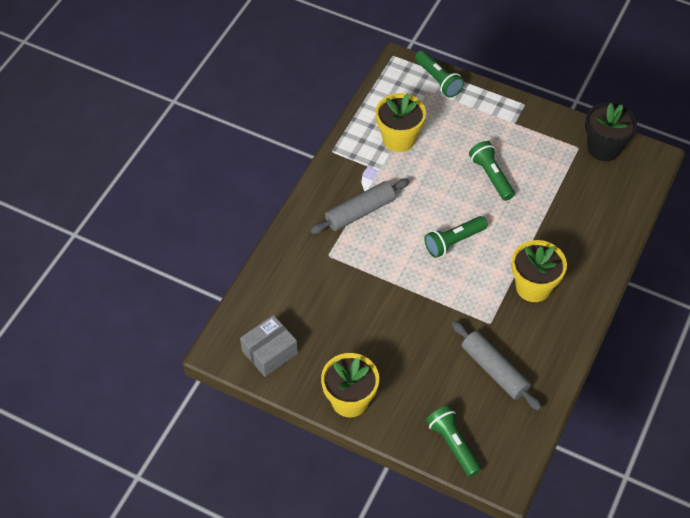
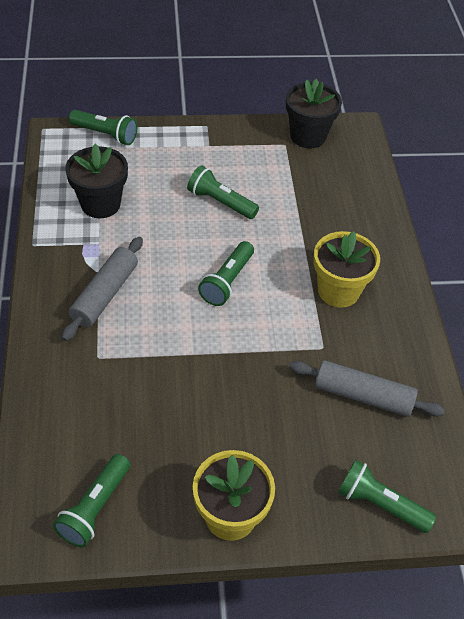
camera: 35 degrees left, 5 degrees down
(269, 352) = (95, 508): grey box -> green flashlight
(399, 139) = (100, 204): yellow flower pot -> black flower pot

